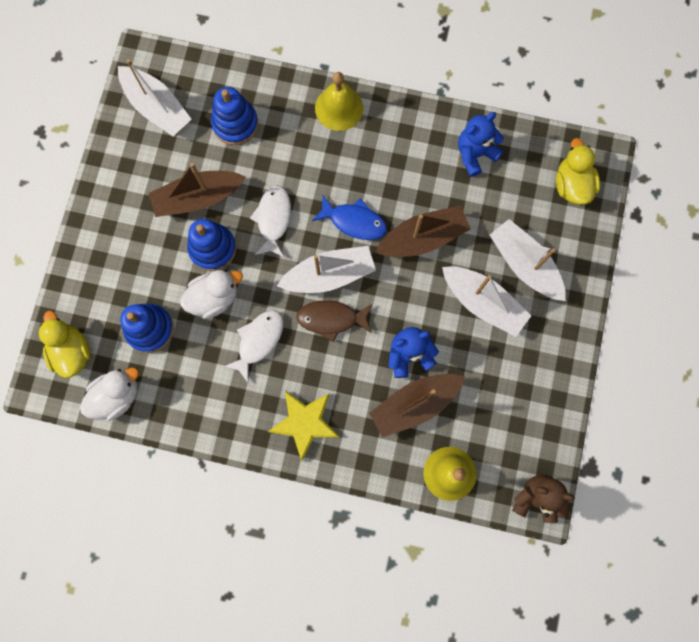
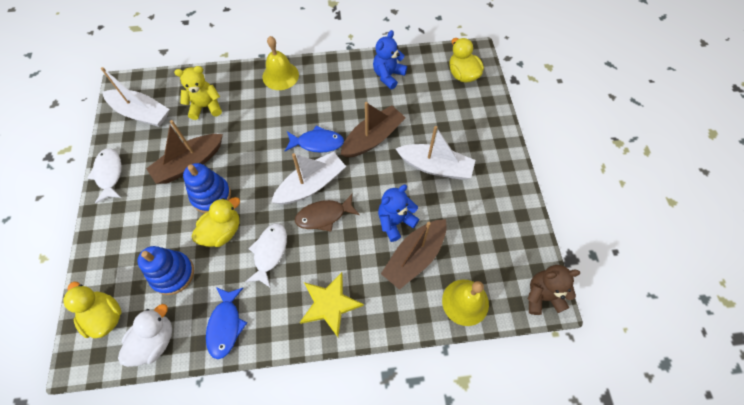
camera: 20 degrees left, 15 degrees down
(191, 406) = (225, 325): none -> blue fish
(214, 298) = (222, 231): white duck -> yellow duck
(235, 124) = (206, 107): blue stacking toy -> yellow teddy bear
(273, 219) = (254, 160): white fish -> white fish (109, 174)
(524, 264) = (453, 132): white boat -> none

